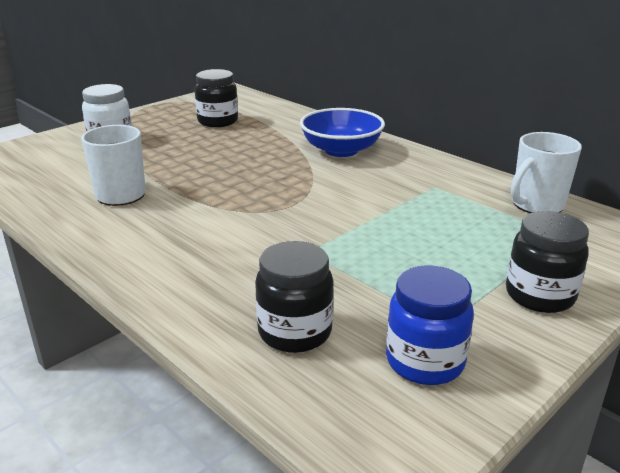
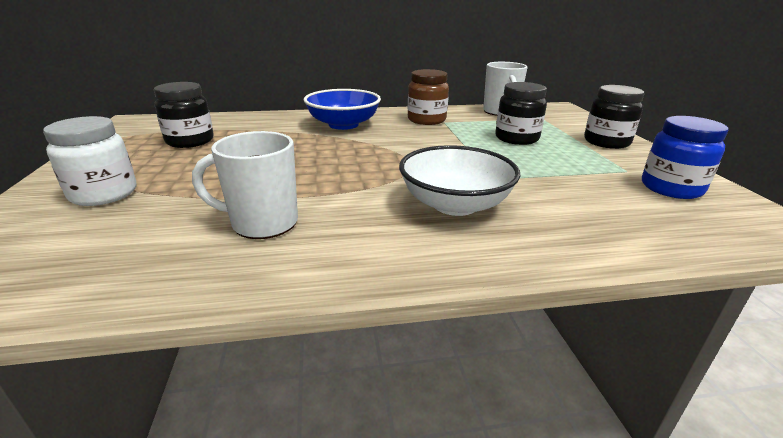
camera: 55 degrees left, 0 degrees up
(225, 248) = (455, 204): none -> white bowl
(295, 332) = (616, 215): black jar -> black jar (516, 138)
(423, 177) = (426, 120): none -> brown jar

